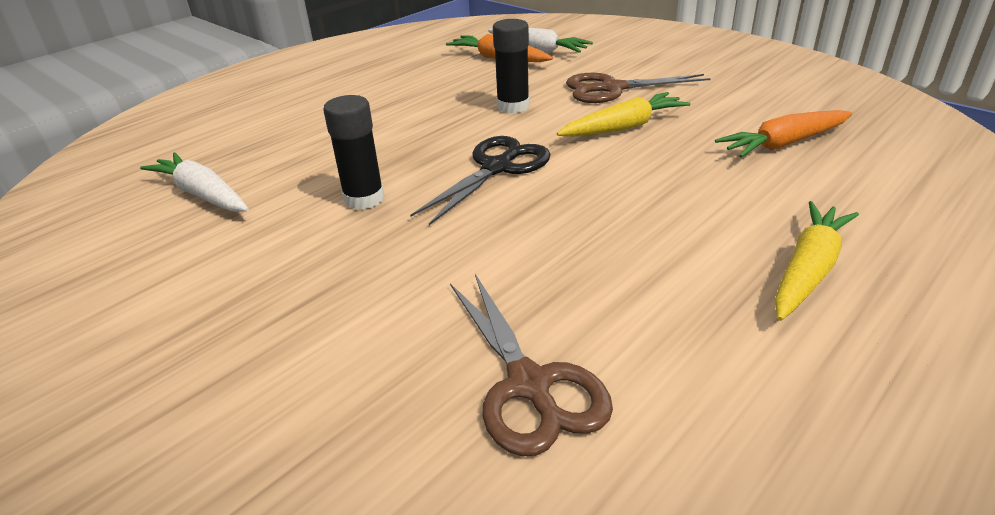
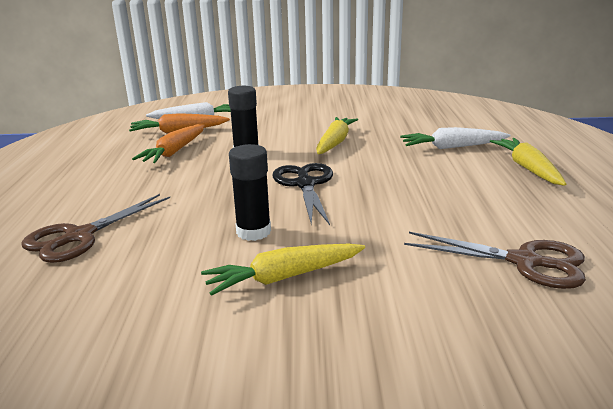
camera: 45 degrees left, 10 degrees down
(202, 194) = (107, 285): white carrot -> white carrot (452, 147)
(304, 257) = (284, 277): none -> yellow carrot
(612, 89) = (289, 127): brown scissors -> brown scissors (79, 236)
(783, 144) = (423, 126): orange carrot -> orange carrot (174, 152)

